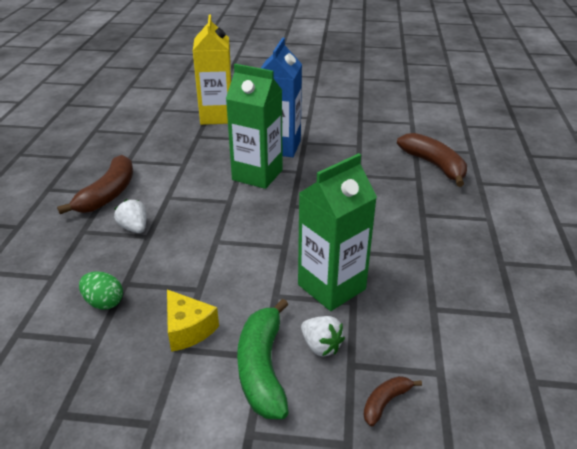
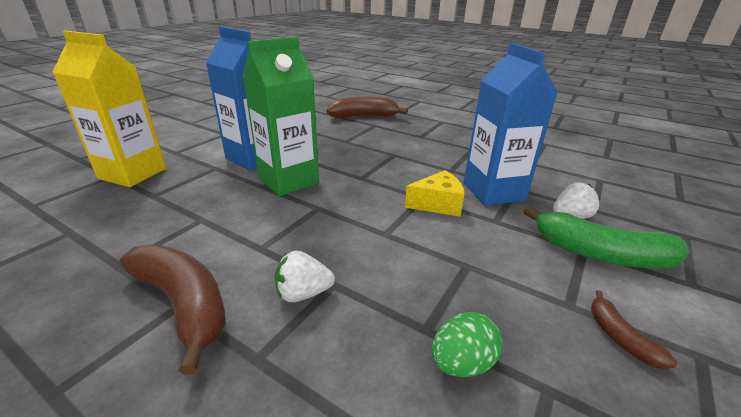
camera: 65 degrees left, 5 degrees down
(188, 329) = (536, 290): yellow cheese -> yellow cheese (437, 204)
(331, 287) = (493, 191): green carton -> blue carton
(385, 402) = (634, 207): brown banana -> brown banana (619, 337)

